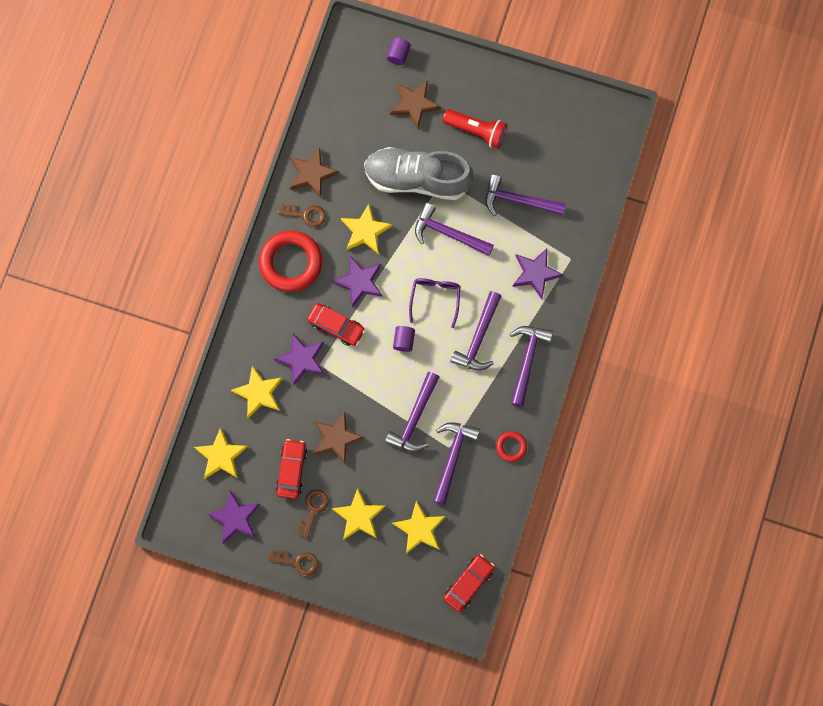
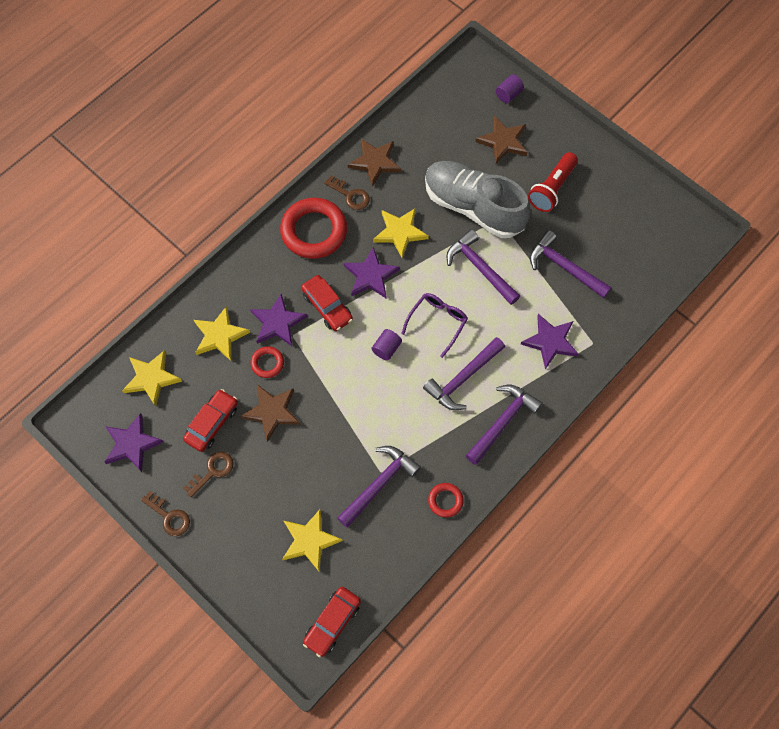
camera: 25 degrees right, 10 degrees down
(311, 398) = (267, 363): none -> red ring
(359, 516) = (254, 499): yellow star -> none
(414, 418) = (360, 428): purple hammer -> none
(468, 583) = (332, 622): red car -> red car turned 150 degrees clockwise
(476, 131) = (552, 188): red flashlight -> red flashlight turned 75 degrees clockwise

